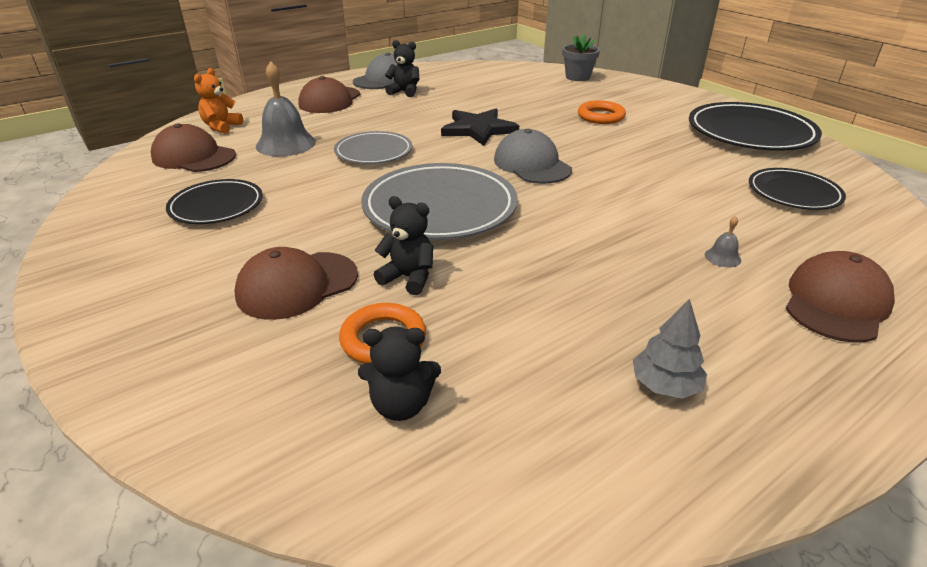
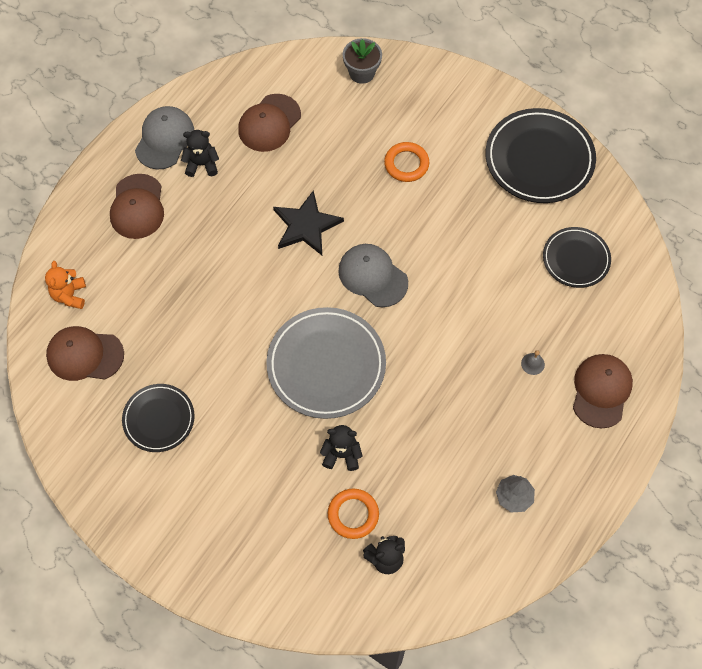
camera: 20 degrees left, 30 degrees up
(286, 144) = (150, 307): grey bell -> none
(297, 285) = (275, 486): brown cap -> brown cap (269, 123)
(373, 152) = (234, 297): grey plate -> none

